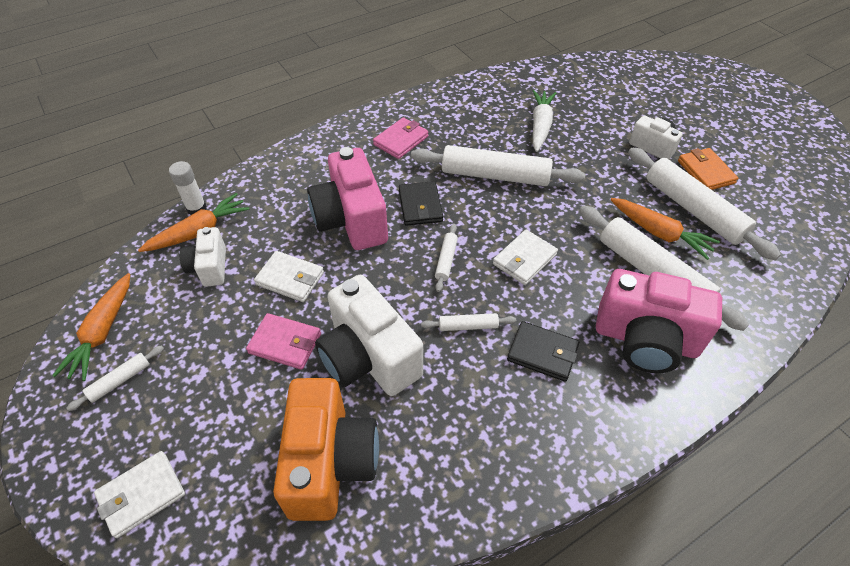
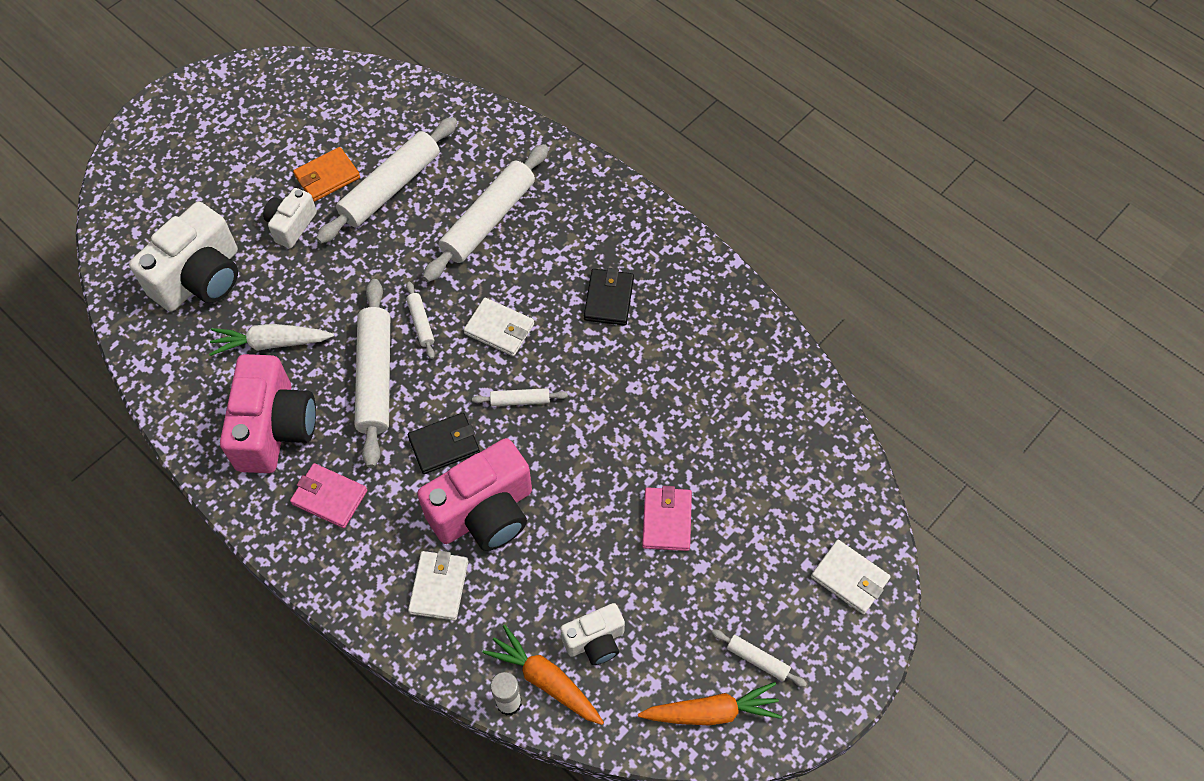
camera: 105 degrees left, 10 degrees up
(290, 278) = (586, 547): white wallet -> white wallet (439, 587)
(330, 462) = (768, 440): orange camera -> none
(369, 357) = (658, 440): white camera -> white camera (200, 278)
(468, 326) = (597, 364): white rolling pin -> white rolling pin (421, 323)
(645, 340) = (570, 222): pink camera -> pink camera (275, 428)
(659, 233) = (432, 216): orange carrot -> none

